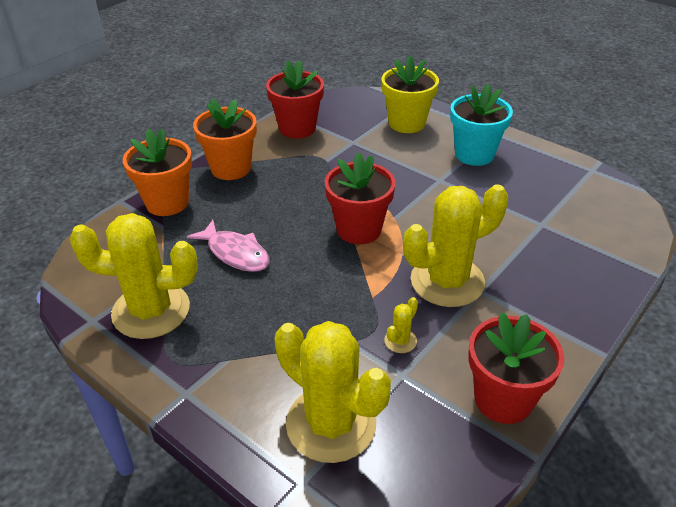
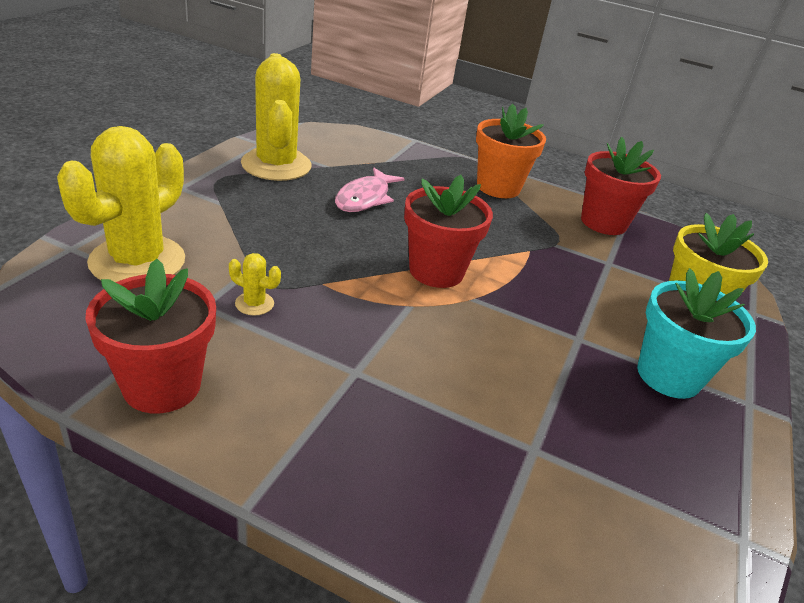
camera: 70 degrees right, 5 degrees down
(167, 203) = (424, 160): orange flower pot -> none
(447, 281) = (366, 342): yellow cactus -> none

